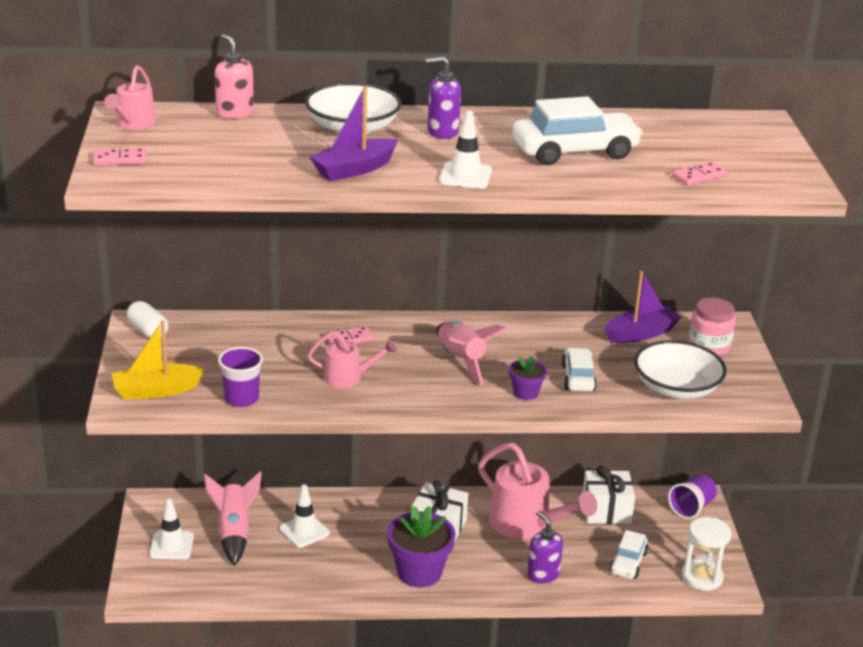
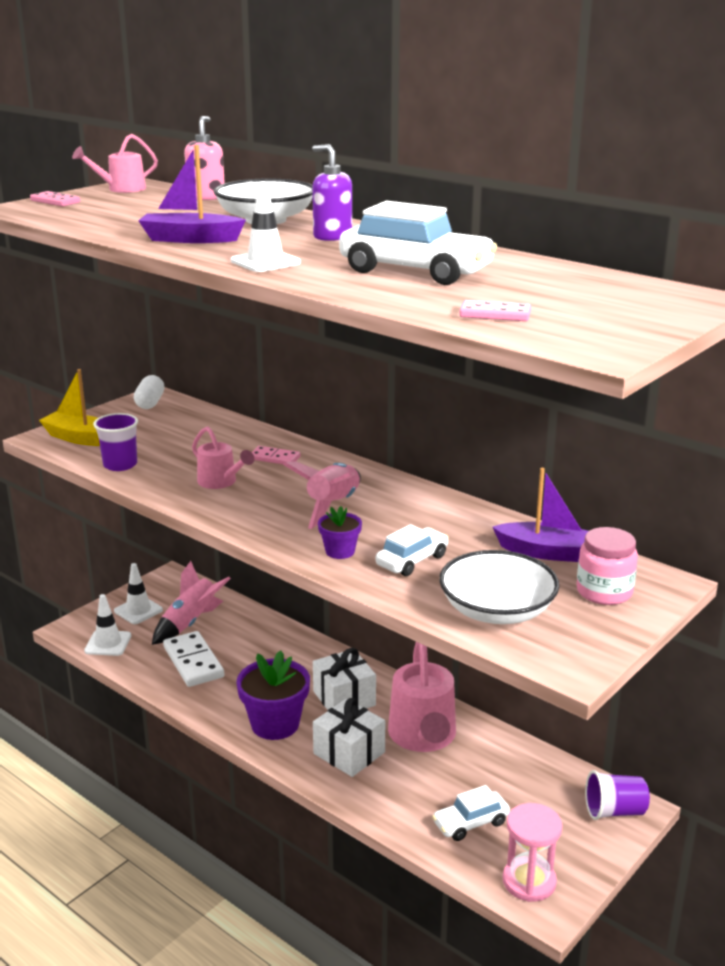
camera: 45 degrees right, 5 degrees down
(287, 562) = (193, 662): none -> white domino
(304, 531) = (239, 647): white traffic cone -> white traffic cone (108, 643)
(542, 574) = (374, 785): purple soap dispenser -> none
(606, 510) = (518, 766): white gift -> white gift (349, 753)
(702, 577) = (529, 881): white hourglass -> pink hourglass

